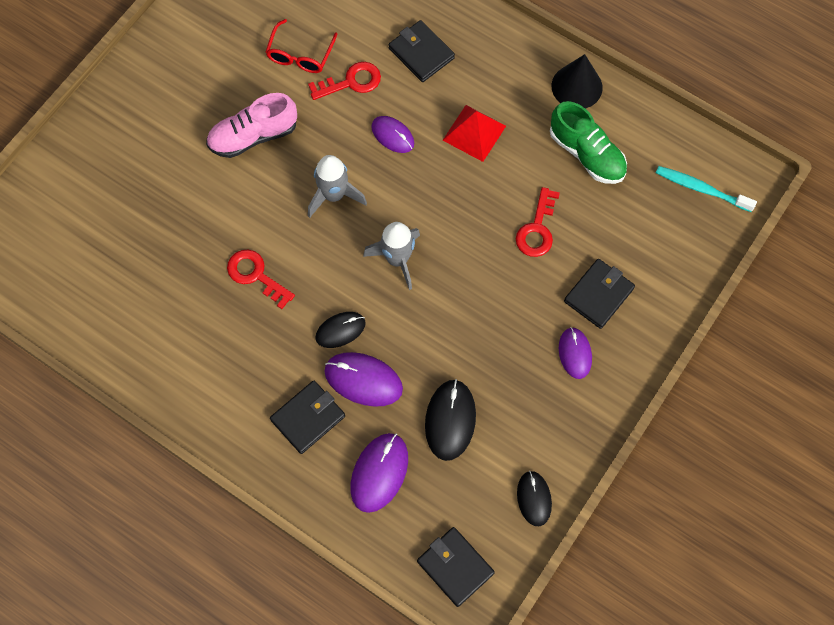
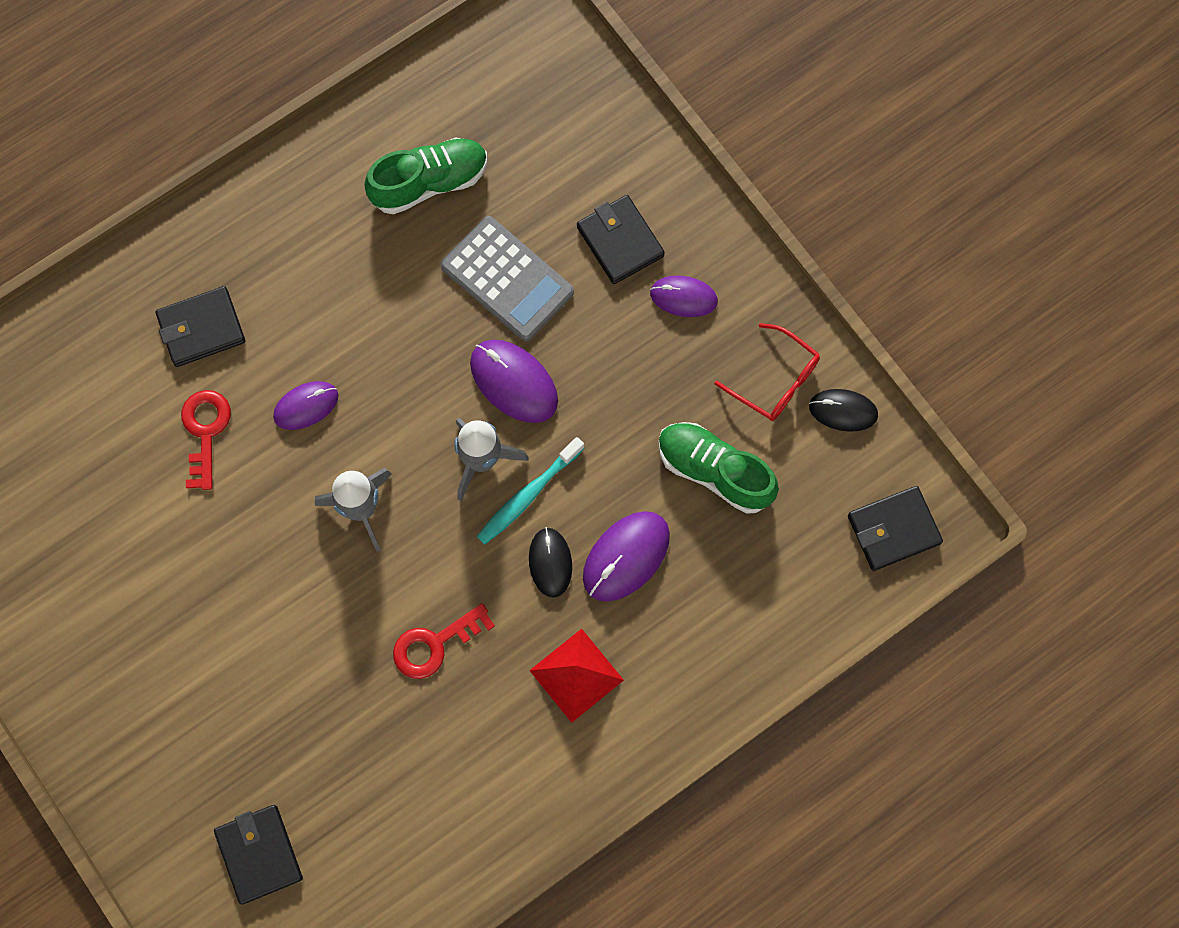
camera: 70 degrees left, 5 degrees up
(253, 136) = (232, 584): pink shoe -> none
(300, 54) = (135, 483): red glasses -> red glasses (774, 380)
(308, 418) = (650, 640): black wallet -> black wallet (259, 854)
(379, 473) = (750, 578): purple mouse -> purple mouse (514, 382)
(450, 420) = (714, 471): black mouse -> green shoe
(474, 133) = (344, 305): red pyramid -> red pyramid (576, 675)
(537, 229) = (507, 279): red key -> grey calculator
(577, 86) = (331, 158): black cone -> none
(701, 189) = (529, 71): turquoise toothbrush -> turquoise toothbrush (528, 495)

